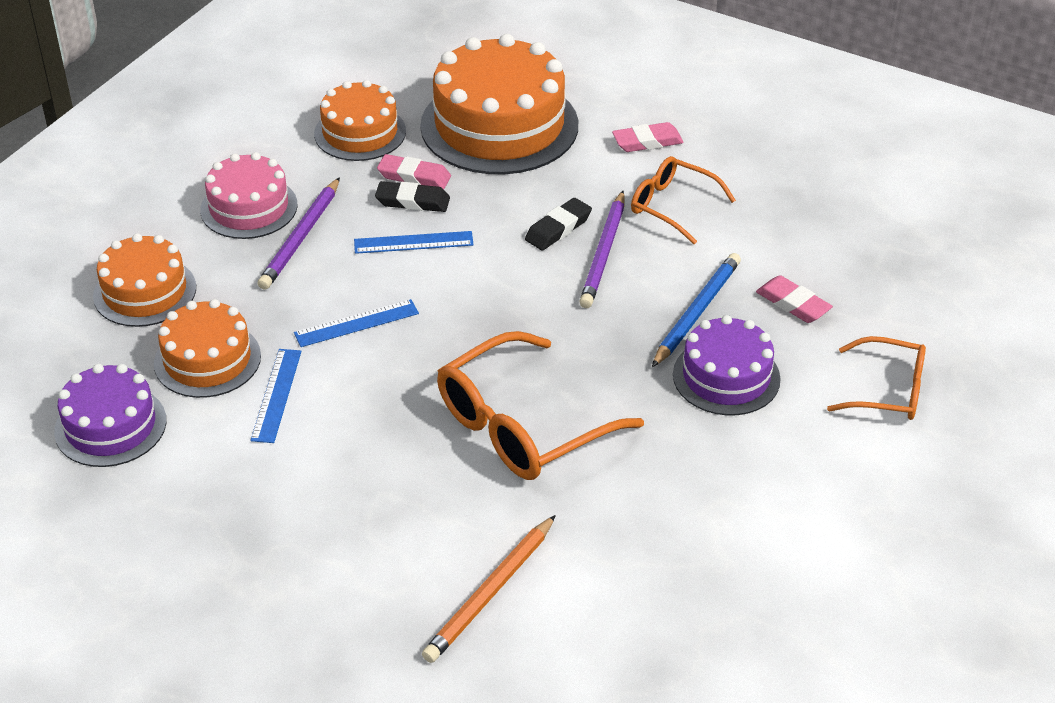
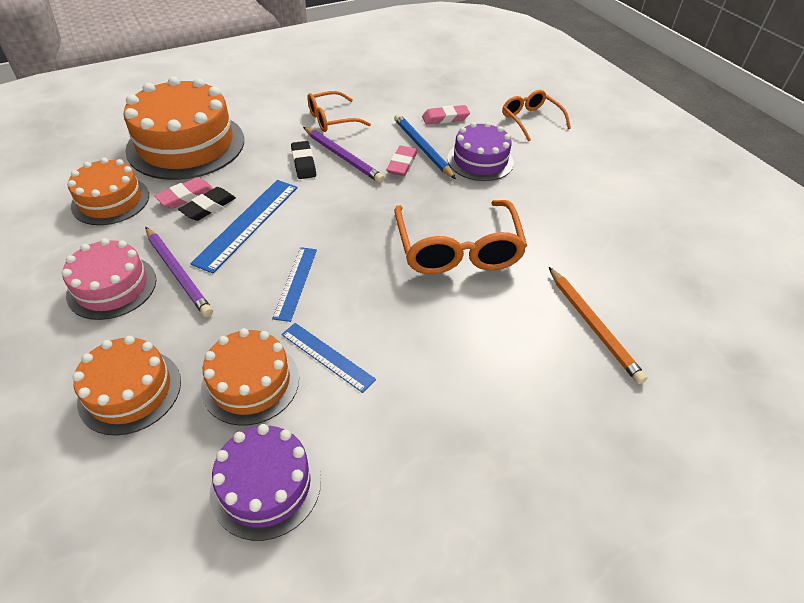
camera: 60 degrees left, 5 degrees up
(413, 242) = (247, 223): blue ruler -> blue ruler, size x1.58
(647, 142) = (271, 104): pink eraser -> pink eraser (402, 164)
(888, 391) = (530, 120): orange glasses -> orange glasses turned 75 degrees counterclockwise

